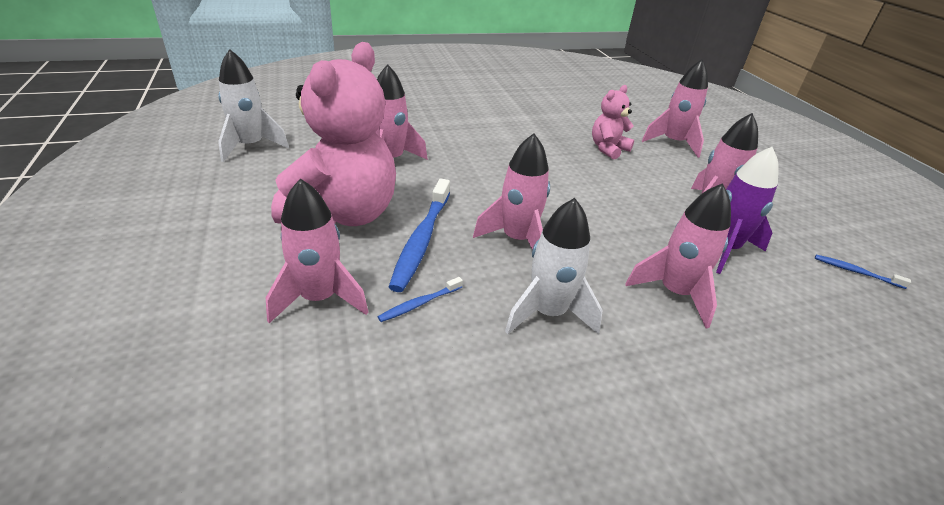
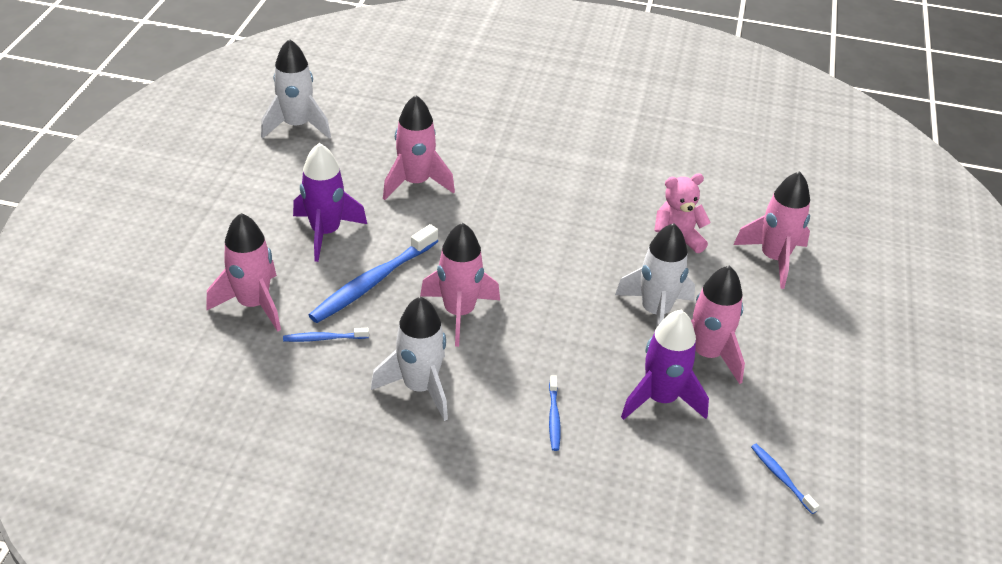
camera: 30 degrees right, 5 degrees up
(343, 215) = (326, 232): pink teddy bear -> purple rocket
(648, 193) = (655, 312): none -> white rocket
(674, 293) = (553, 417): pink rocket -> blue toothbrush

